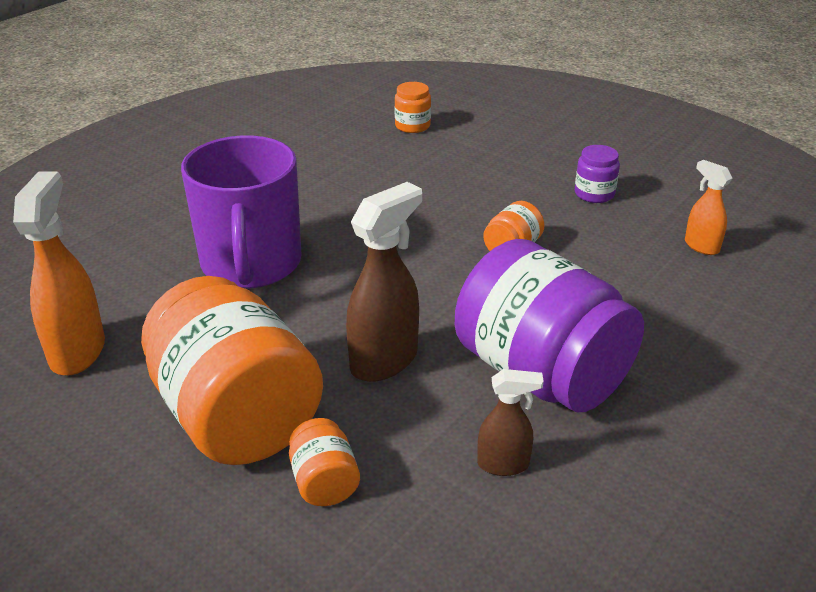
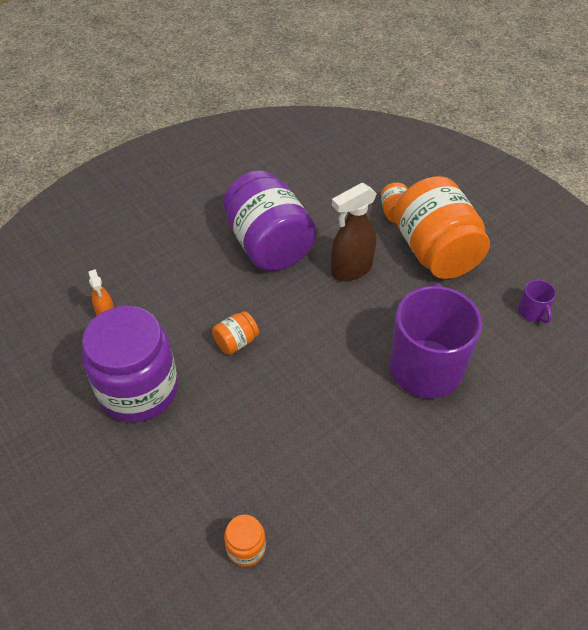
camera: 165 degrees left, 15 degrees up
(78, 351) = (532, 312): orange spray bottle -> purple mug
(504, 464) = (310, 205): brown spray bottle -> none
(594, 194) = (138, 390): purple jar -> purple jar, size x2.38

